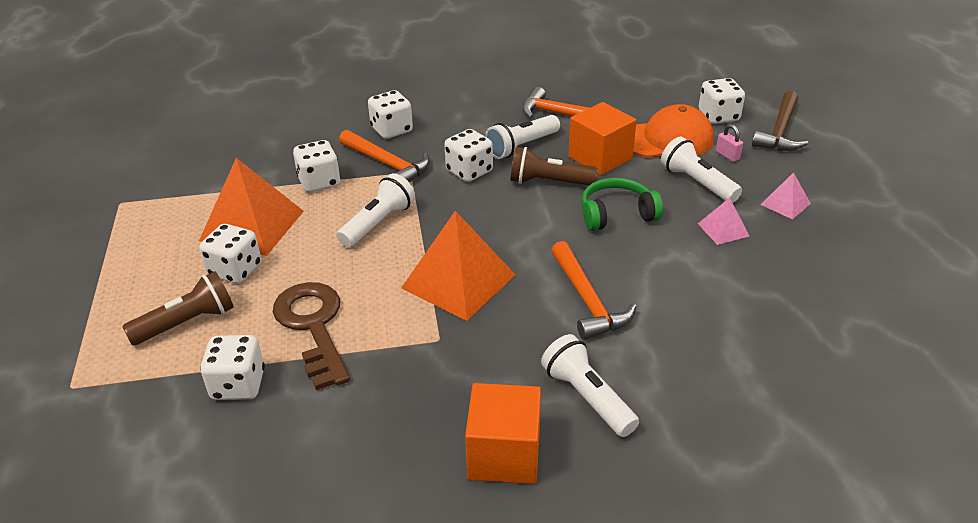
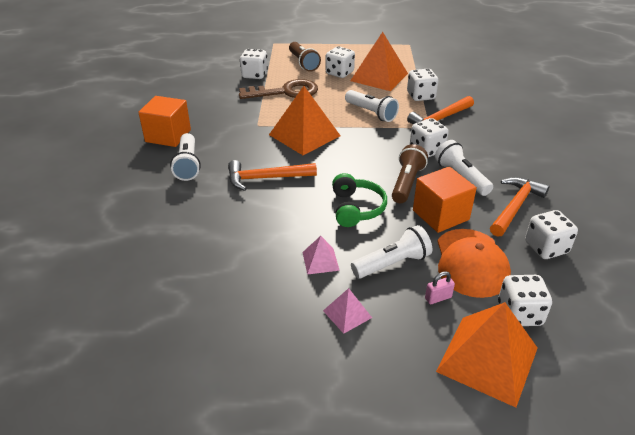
camera: 100 degrees right, 0 degrees up
(391, 130) = (487, 123): white dice -> white dice (546, 248)
(587, 397) = (188, 165): white flashlight -> white flashlight turned 105 degrees clockwise
(780, 131) = (487, 359): brown hammer -> orange pyramid

